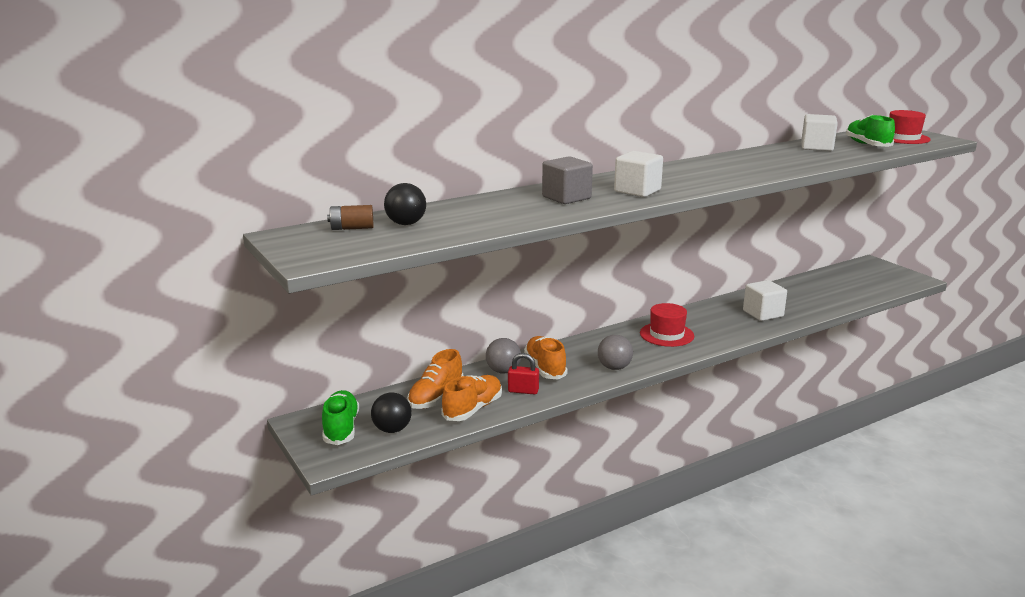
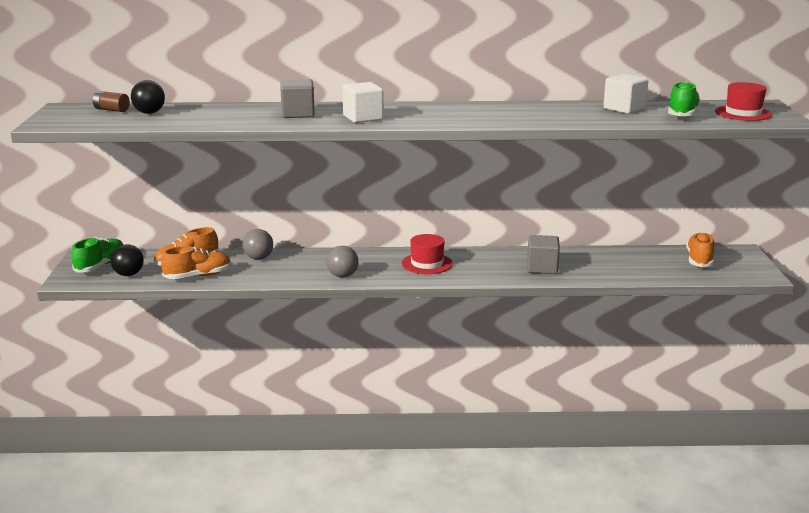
camera: 30 degrees right, 0 degrees up
(523, 391) = (250, 274): red padlock -> none
(545, 368) = (291, 263): orange shoe -> orange shoe (699, 260)
(763, 314) = (542, 268): white cube -> grey cube

